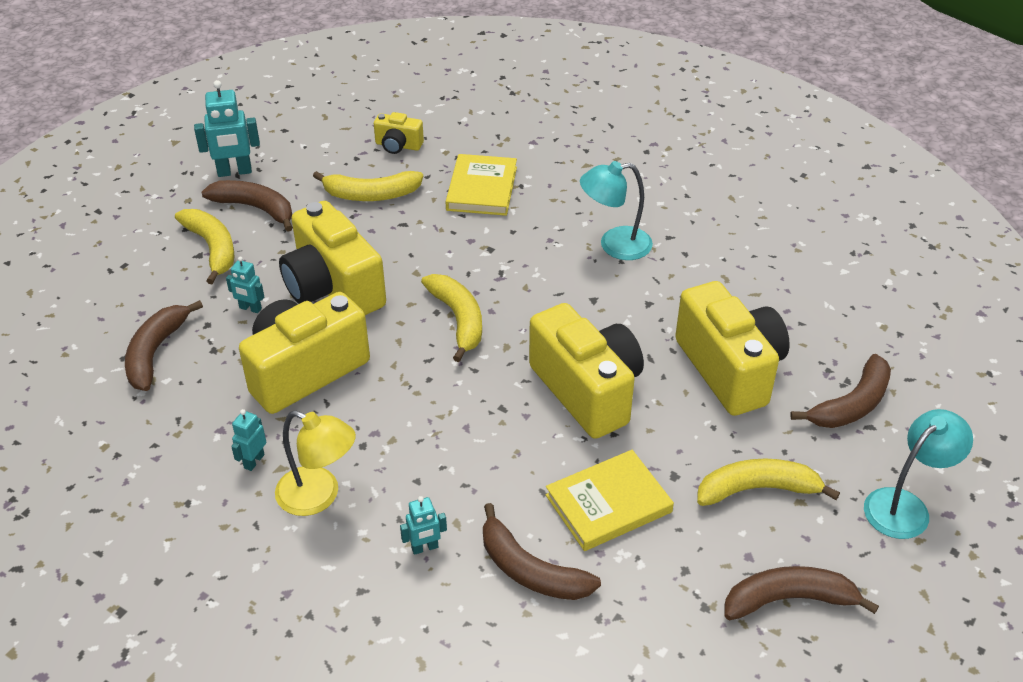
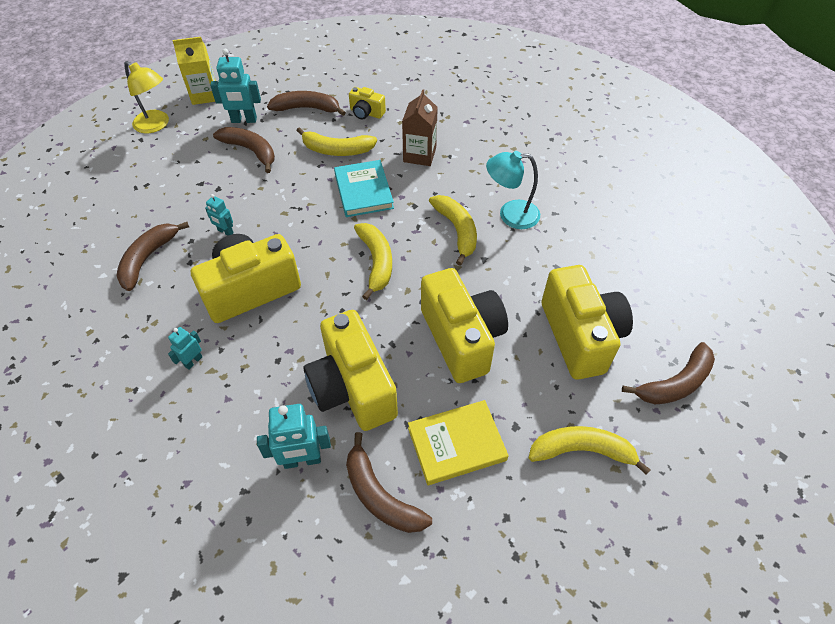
camera: 10 degrees right, 10 degrees up
(170, 146) = (205, 95): none -> yellow carton
(212, 248) = (212, 179): yellow banana -> yellow banana (457, 230)
(319, 496) = (233, 400): yellow lamp -> yellow lamp (156, 125)
(333, 288) = (289, 223): yellow camera -> yellow camera (352, 388)
(419, 239) = (363, 191): none -> turquoise book
(425, 548) = (302, 460): turquoise robot -> turquoise robot, size x1.76
(482, 188) = (419, 155): yellow book -> brown carton
(788, 599) = (588, 562): brown banana -> brown banana (307, 108)
(905, 506) = (705, 487): turquoise lamp -> none

